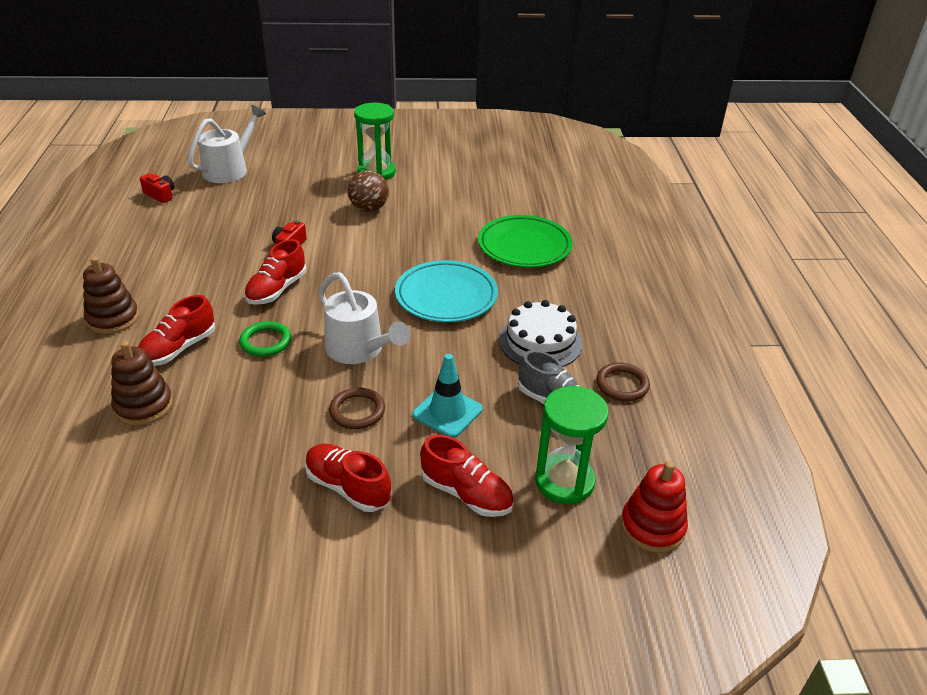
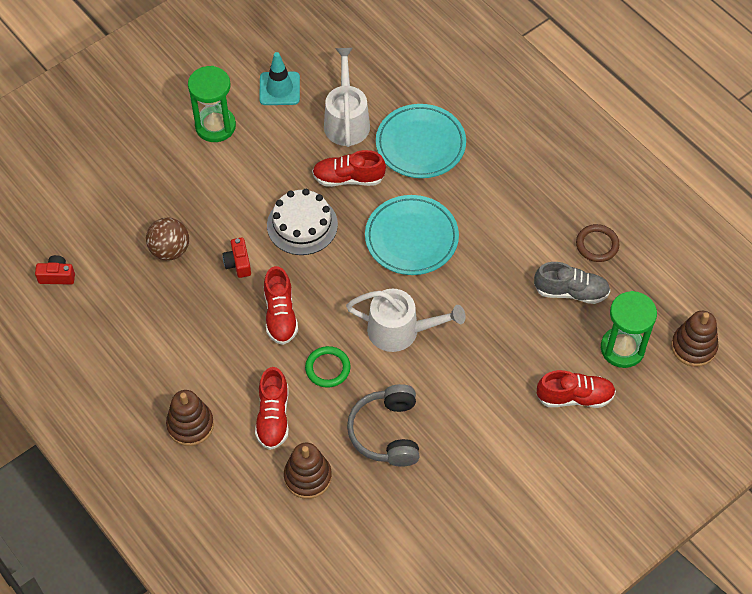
camera: 35 degrees left, 20 degrees up
(230, 169) = (79, 204): white watering can -> white watering can (346, 120)
(252, 414) = (387, 432): none -> grey headphones
(348, 487) = (503, 442): red shoe -> red shoe (348, 178)
(357, 411) = (451, 383): brown ring -> none
(369, 209) = (256, 177): brown ball -> brown ball (170, 250)
(447, 412) = (508, 344): turquoise traffic cone -> turquoise traffic cone (279, 89)
(524, 246) = (420, 144): green plate -> turquoise plate
(540, 342) = (515, 240): white cake -> white cake (302, 225)
(652, 527) = (693, 347): red stacking toy -> brown stacking toy

